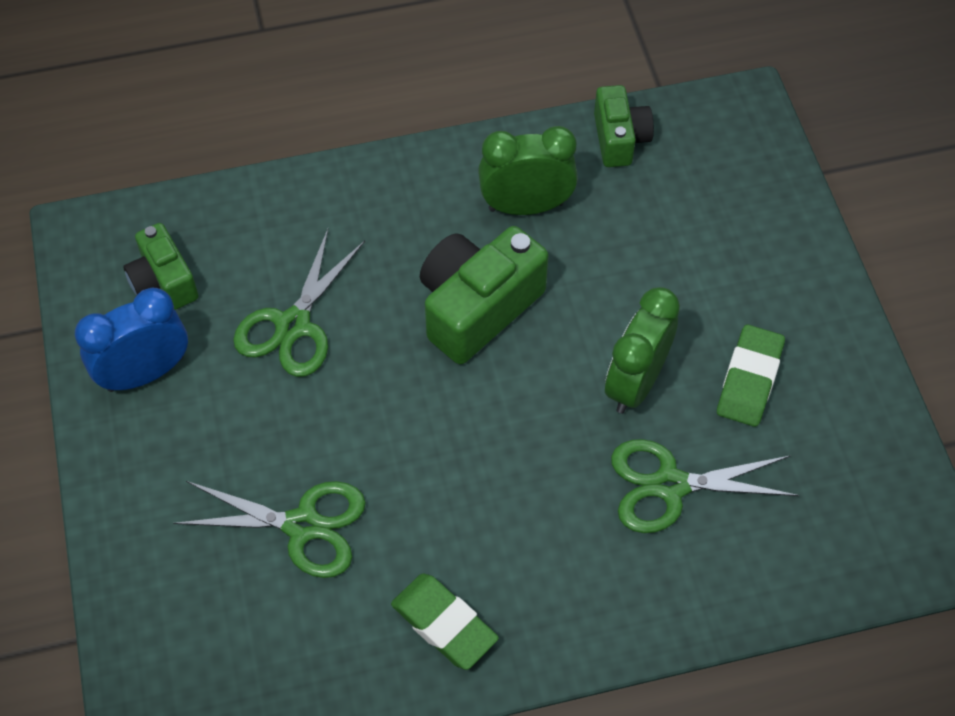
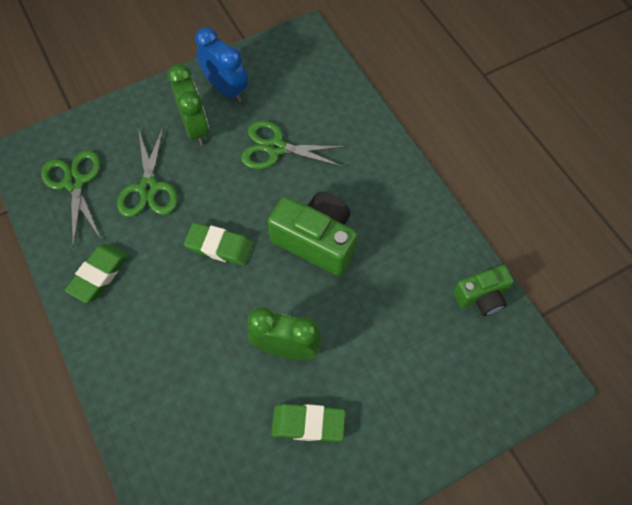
camera: 75 degrees right, 5 degrees up
(164, 282) = (286, 80): green camera -> none
(447, 438) = (219, 246): none -> green eraser
(526, 206) = (403, 250): green clock -> green clock (196, 128)
(670, 485) = (214, 385): green scissors -> green scissors (75, 183)

